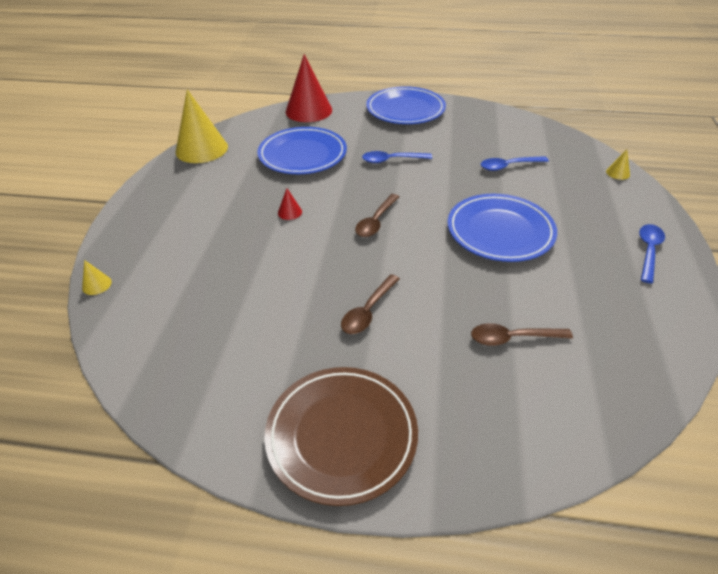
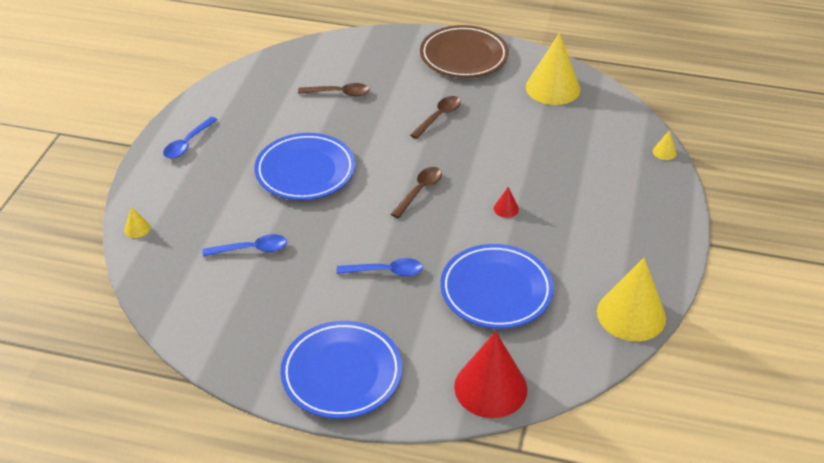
camera: 175 degrees left, 0 degrees up
(205, 376) = (552, 88): none -> yellow cone

